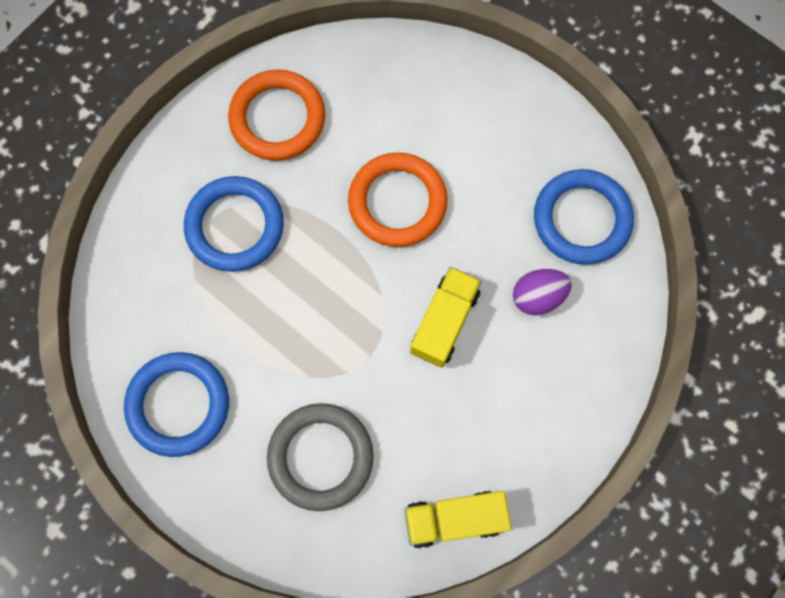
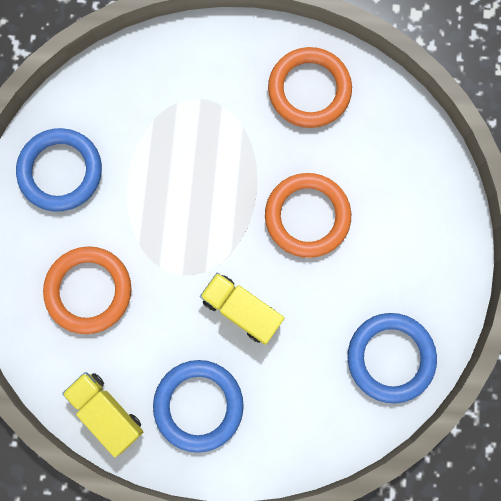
camera: 55 degrees right, 5 degrees up
(235, 226) = (209, 118): blue ring -> blue ring (198, 405)
(320, 457) = (89, 290): grey ring -> orange ring
(444, 322) = (242, 310): yellow truck -> yellow truck turned 135 degrees counterclockwise
(538, 297) = (307, 364): purple egg -> none

